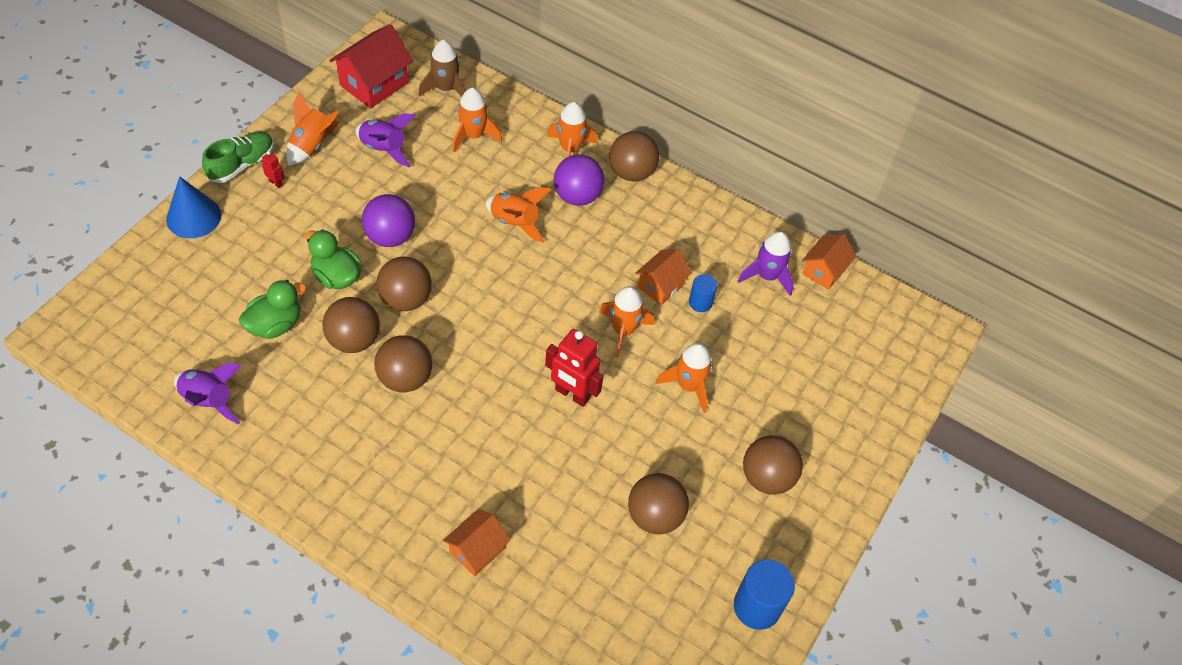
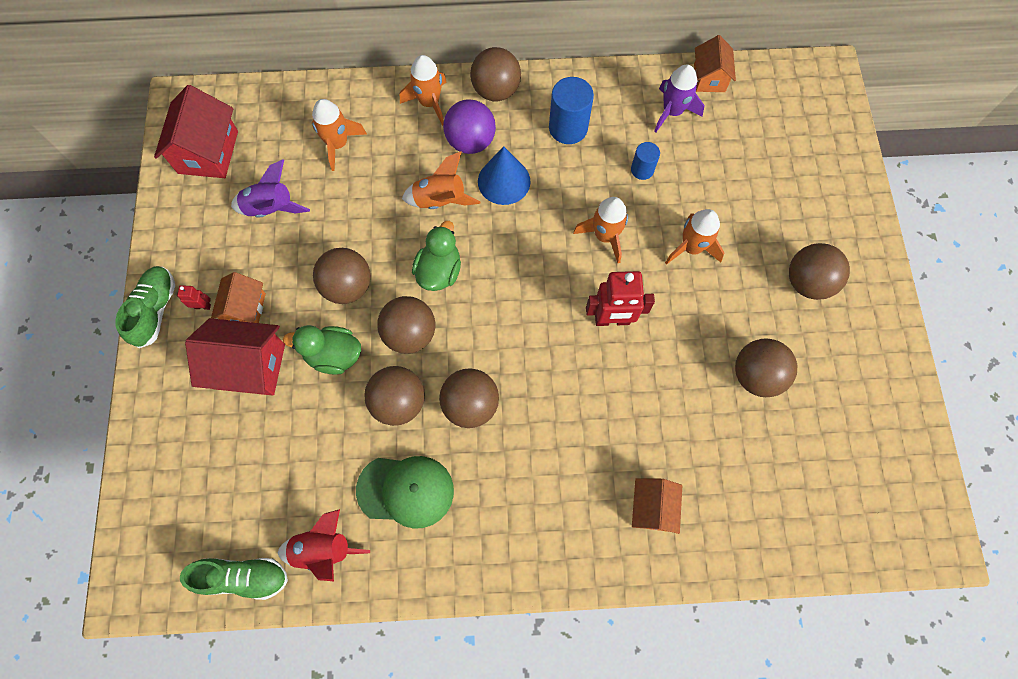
camera: 30 degrees left, 15 degrees up
(139, 378) = (243, 577): none -> green shoe
(193, 217) = (156, 391): blue cone -> blue cone (504, 181)
(209, 400) = (324, 549): purple rocket -> red rocket
(271, 244) = (249, 366): none -> red house
(275, 324) = (320, 438): green duck -> green duck (439, 271)
(303, 403) = (406, 490): none -> green cap
(312, 145) = (203, 248): orange rocket -> none
(390, 237) = (348, 286): purple ball -> brown ball
(446, 89) = (276, 115): brown rocket -> none
(660, 286) = (601, 176): orange house -> orange house (245, 309)
(757, 606) = (884, 392): blue cylinder -> blue cylinder (568, 128)

